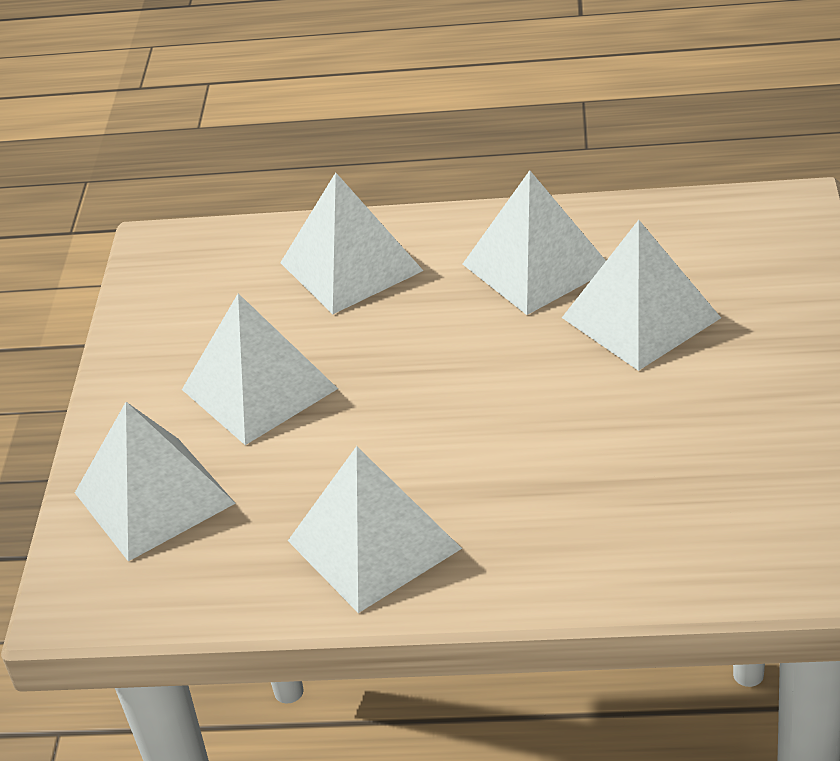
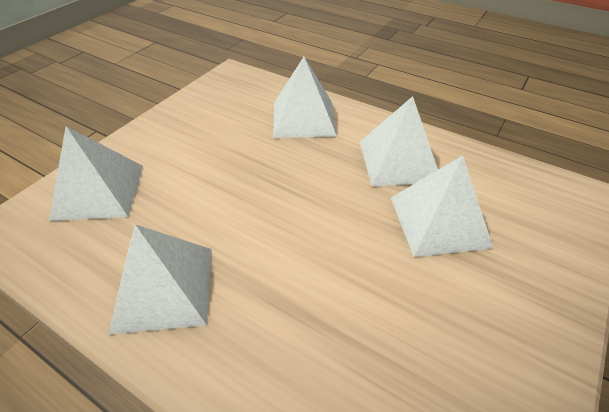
camera: 25 degrees right, 5 degrees up
(259, 389) = (203, 159): white pyramid -> none

